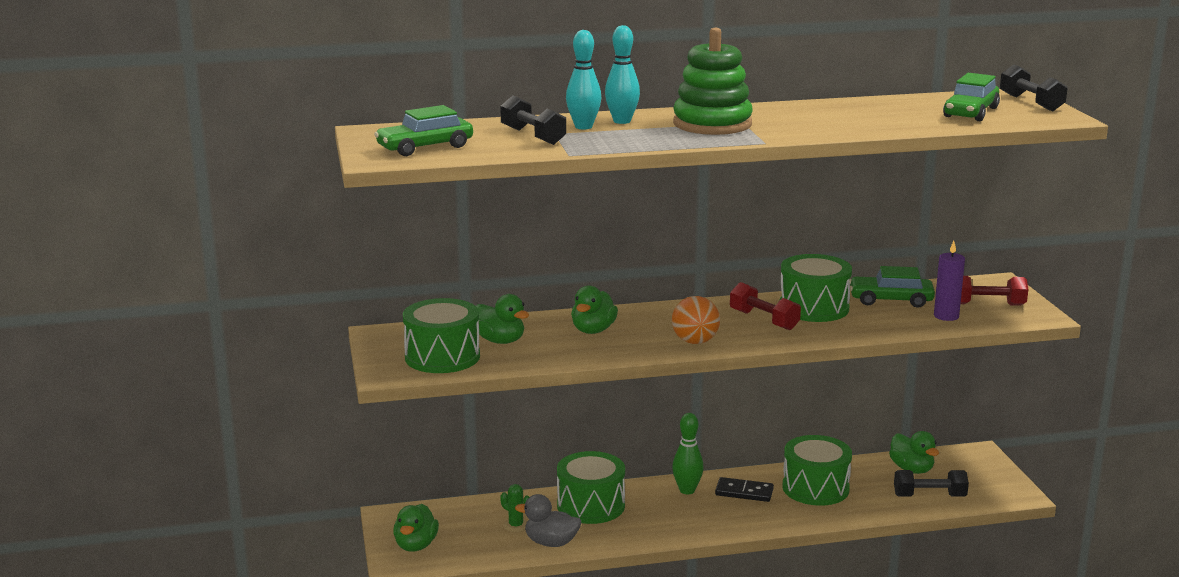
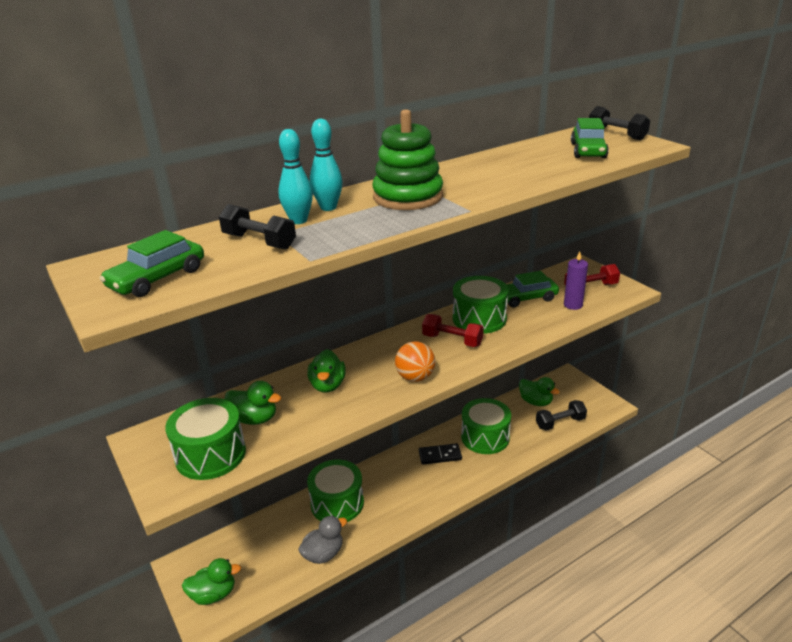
camera: 20 degrees left, 10 degrees up
(416, 545) = (213, 594): green duck -> green duck turned 90 degrees counterclockwise
(516, 525) = (288, 543): green cactus -> none
(551, 543) = (323, 554): grey duck -> grey duck turned 150 degrees clockwise
(687, 490) = (400, 465): green bowling pin -> none

